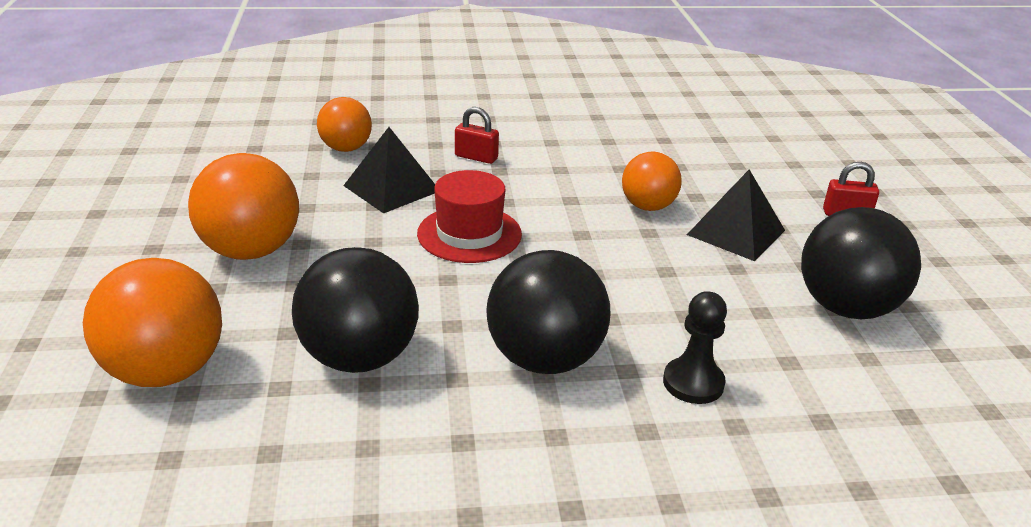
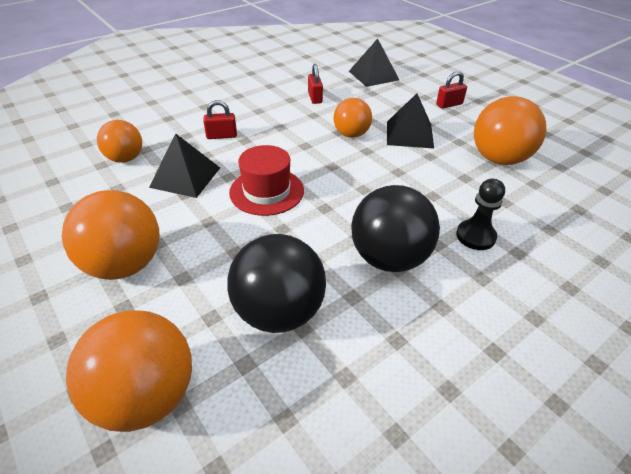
camera: 30 degrees left, 10 degrees up
(644, 148) = (315, 98): none -> red padlock
(764, 143) = (373, 75): none -> black pyramid
(846, 308) = (499, 159): black ball -> orange ball

